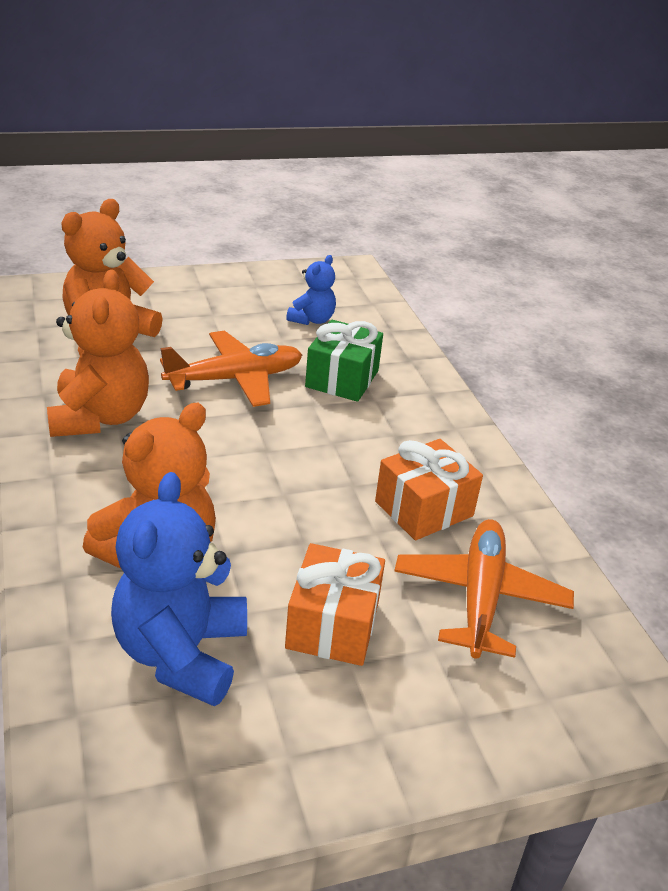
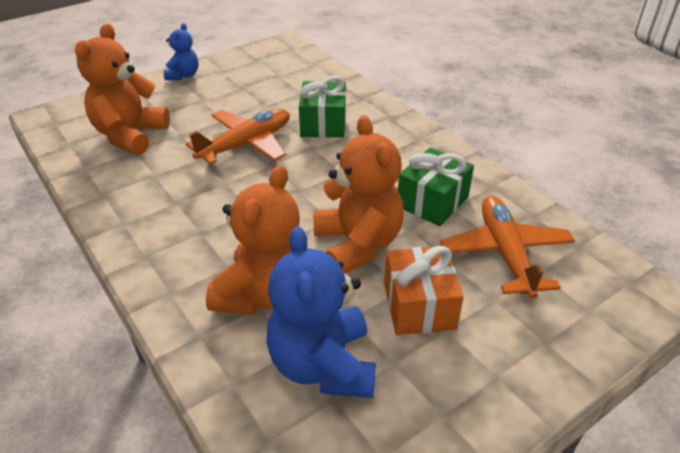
camera: 15 degrees left, 5 degrees up
(100, 417) = (159, 201): orange teddy bear -> orange teddy bear (357, 244)
(312, 320) = (277, 86): blue teddy bear -> blue teddy bear (183, 75)
(424, 509) = (432, 202): orange gift -> green gift

